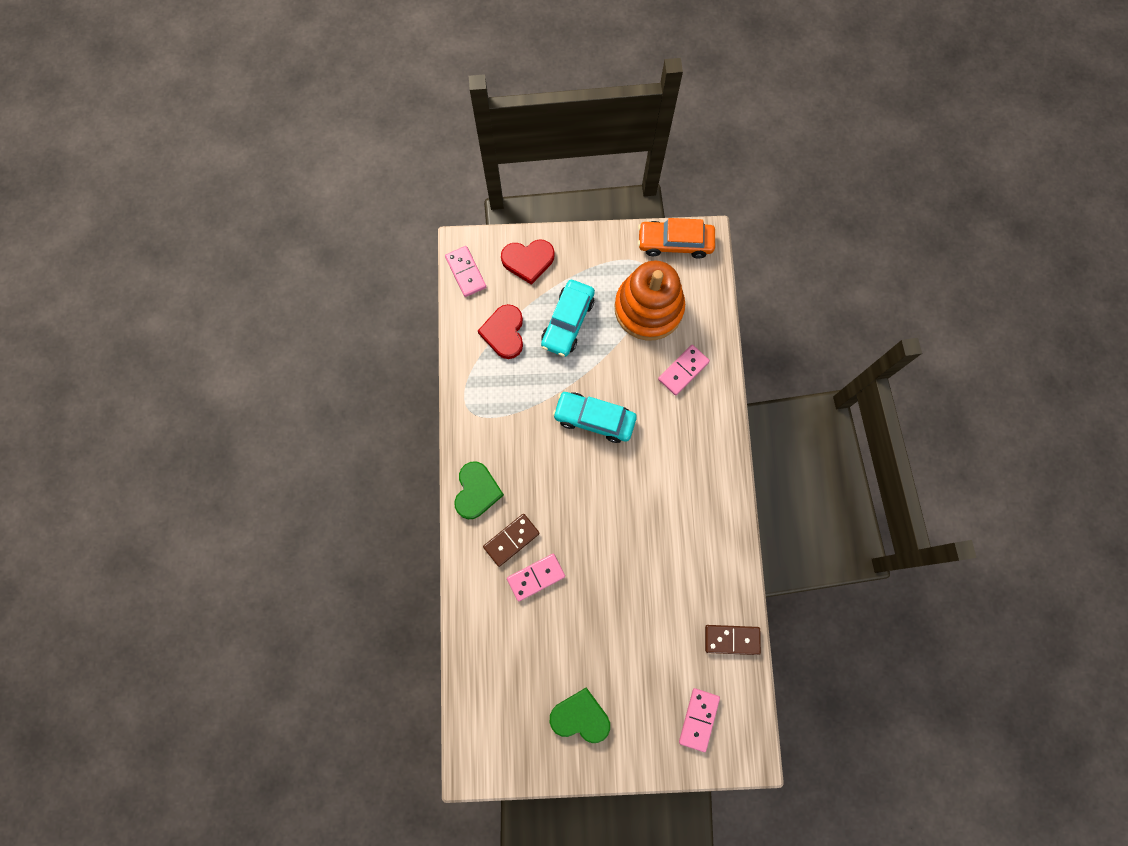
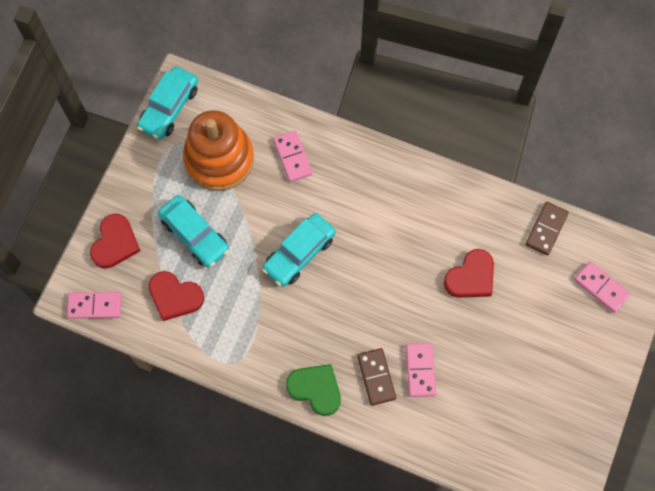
camera: 65 degrees left, 5 degrees down
(580, 717) = (559, 386): green heart -> none
(647, 586) = (471, 277): none -> red heart
(675, 243) = (169, 108): orange car -> turquoise car

